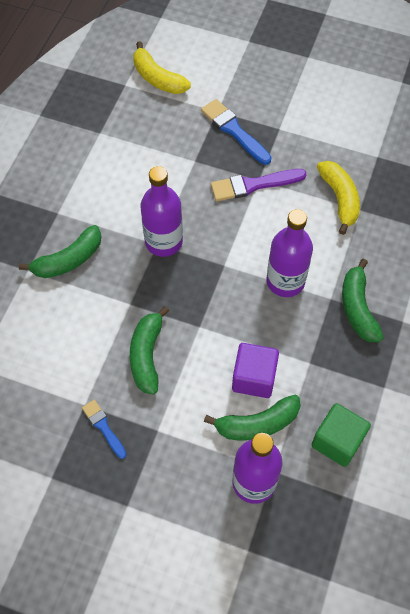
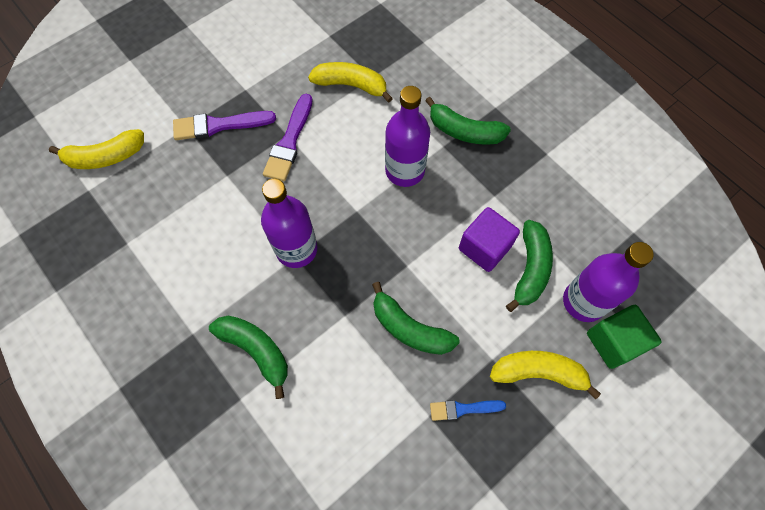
camera: 60 degrees left, 5 degrees up
(68, 260) = (256, 350): green banana -> green banana turned 45 degrees counterclockwise
(166, 472) = (538, 372): none -> yellow banana
(234, 131) = (219, 125): blue brush -> purple brush
(337, 441) = (577, 215): green cube -> green cube (613, 342)

